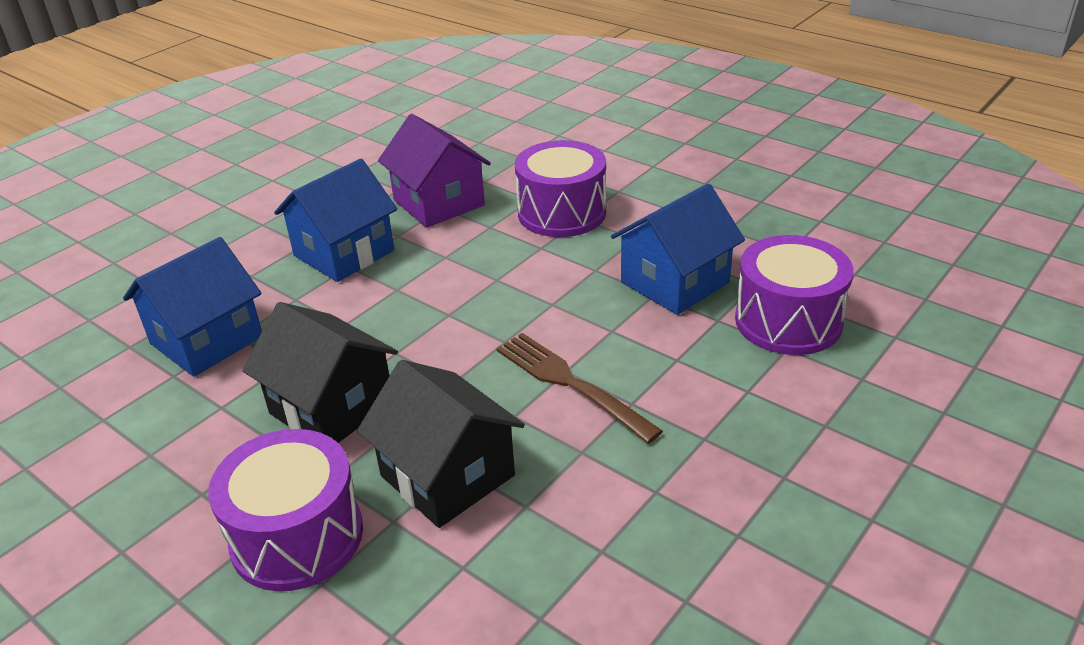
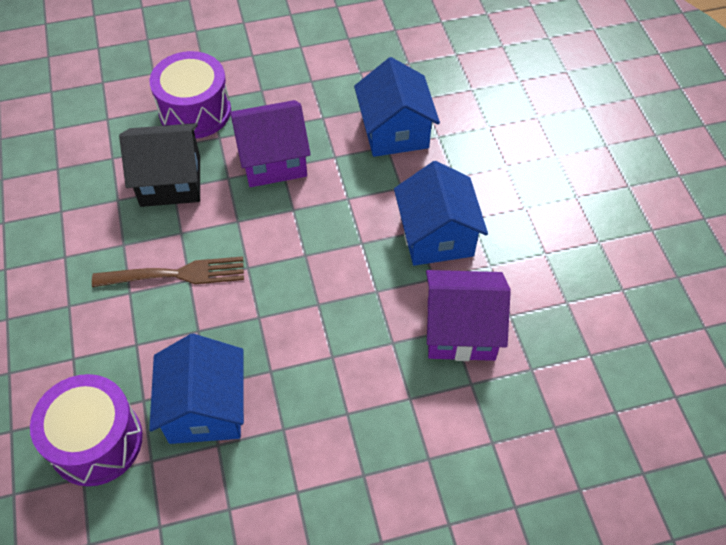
camera: 125 degrees right, 20 degrees up
(332, 407) = (273, 160): black house -> purple house
(562, 213) = (367, 404): purple drum -> none

